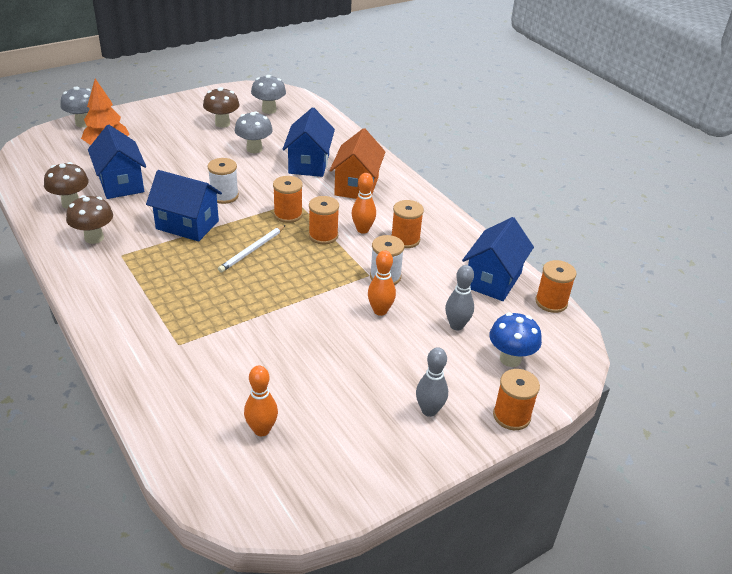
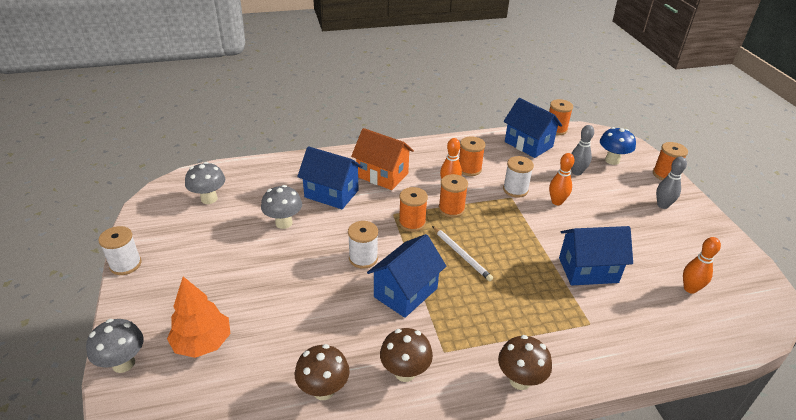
camera: 70 degrees left, 0 degrees up
(121, 184) = (300, 338): blue house -> blue house (588, 270)
(177, 99) = (125, 264): none -> white spool
(222, 124) = (215, 236): brown mushroom -> brown mushroom (520, 380)

